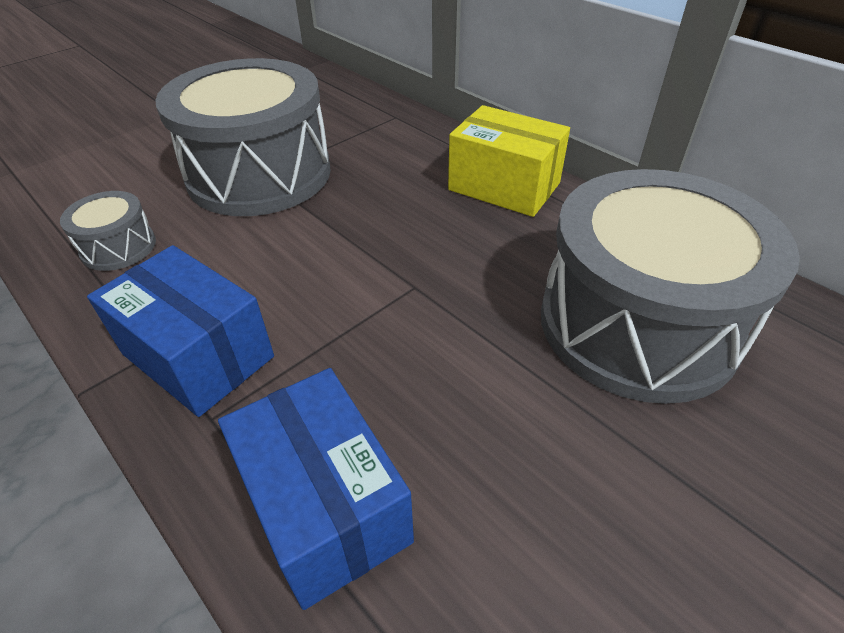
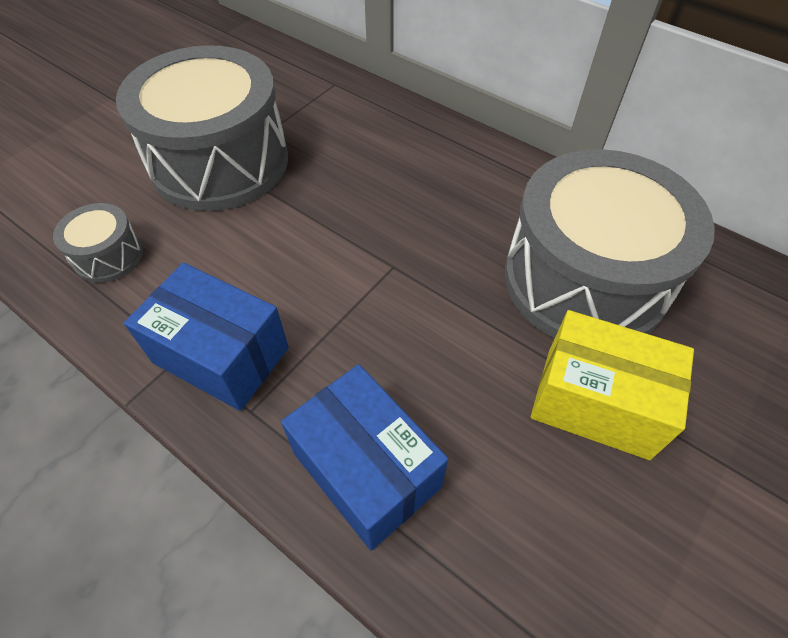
camera: 10 degrees left, 10 degrees up
(504, 186) = (452, 155): yellow box -> yellow box (596, 402)

